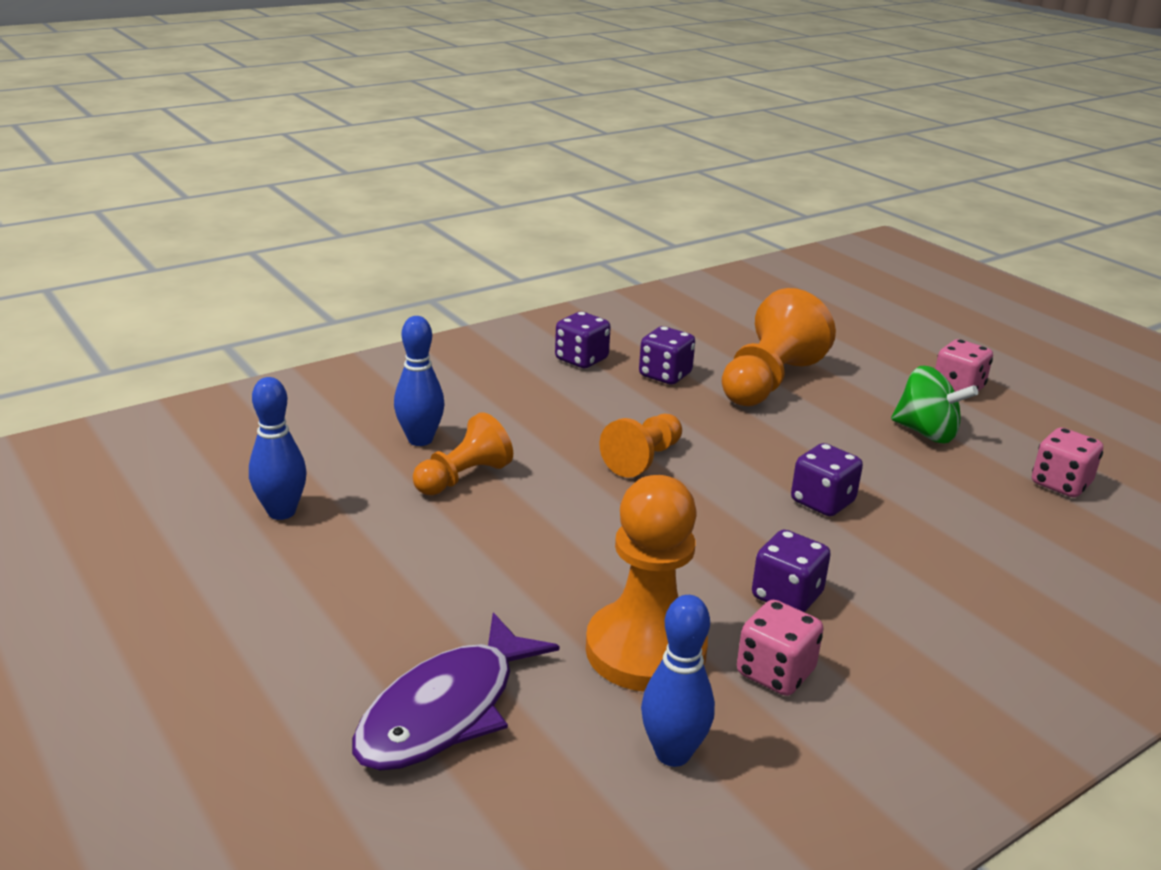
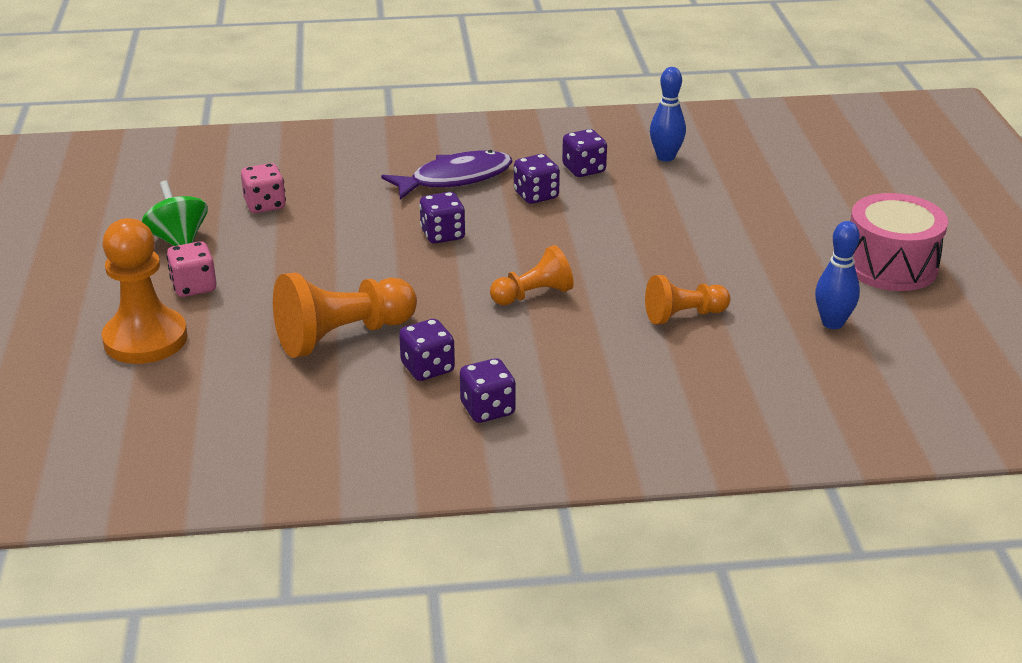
camera: 150 degrees left, 5 degrees up
(208, 620) = (890, 266): none -> pink drum
(420, 440) = (700, 358): blue bowling pin -> none
(446, 710) = (766, 196): purple fish -> purple fish (455, 179)
(645, 650) = (642, 193): orange pawn -> orange pawn (145, 339)
(775, 673) = (584, 169): pink dice -> purple dice
(926, 433) = (290, 259): green spinning top -> green spinning top (178, 240)

